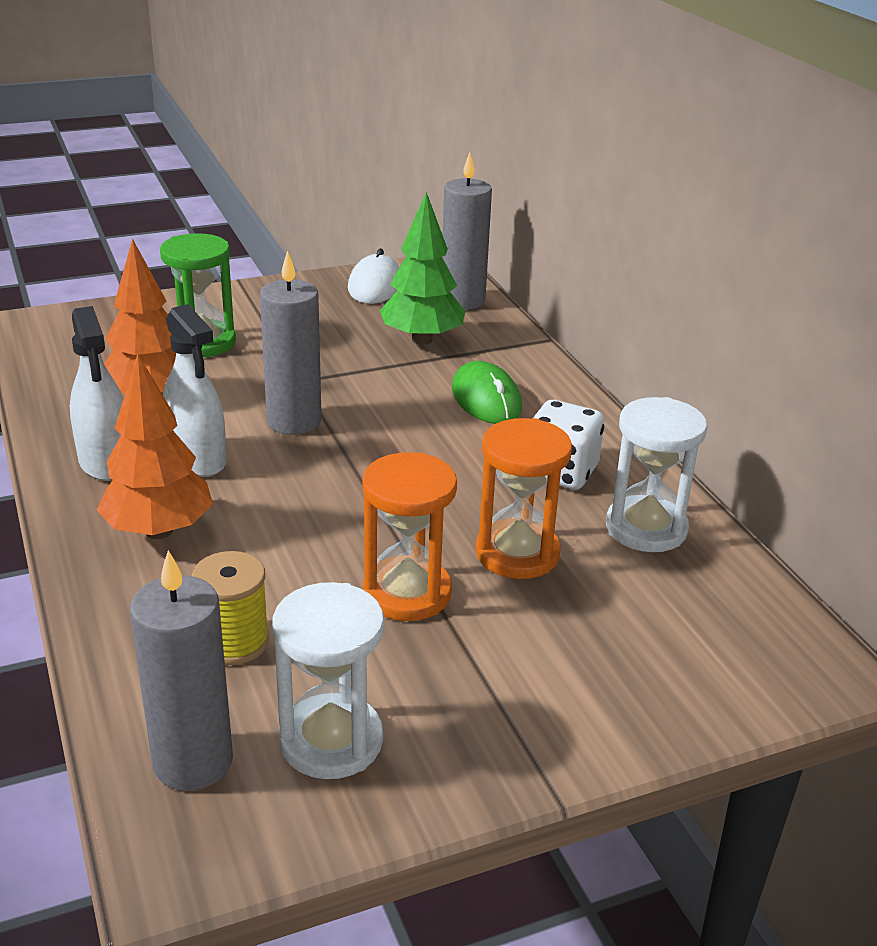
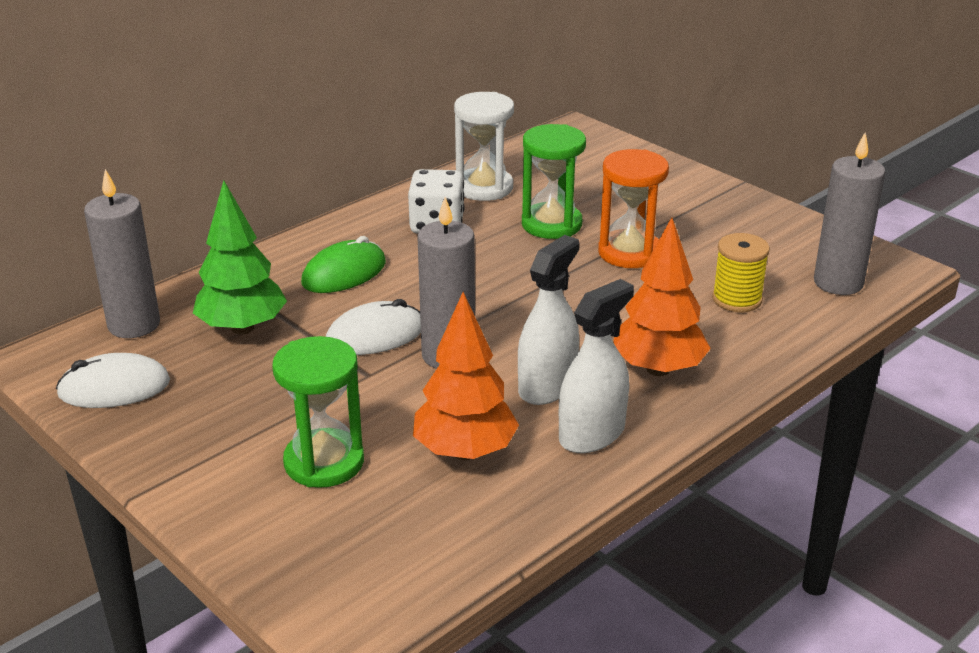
camera: 110 degrees left, 0 degrees up
(331, 741) = (776, 247): white hourglass -> none
(359, 394) = (375, 335): none -> white mouse
(517, 553) = (551, 224): orange hourglass -> green hourglass

